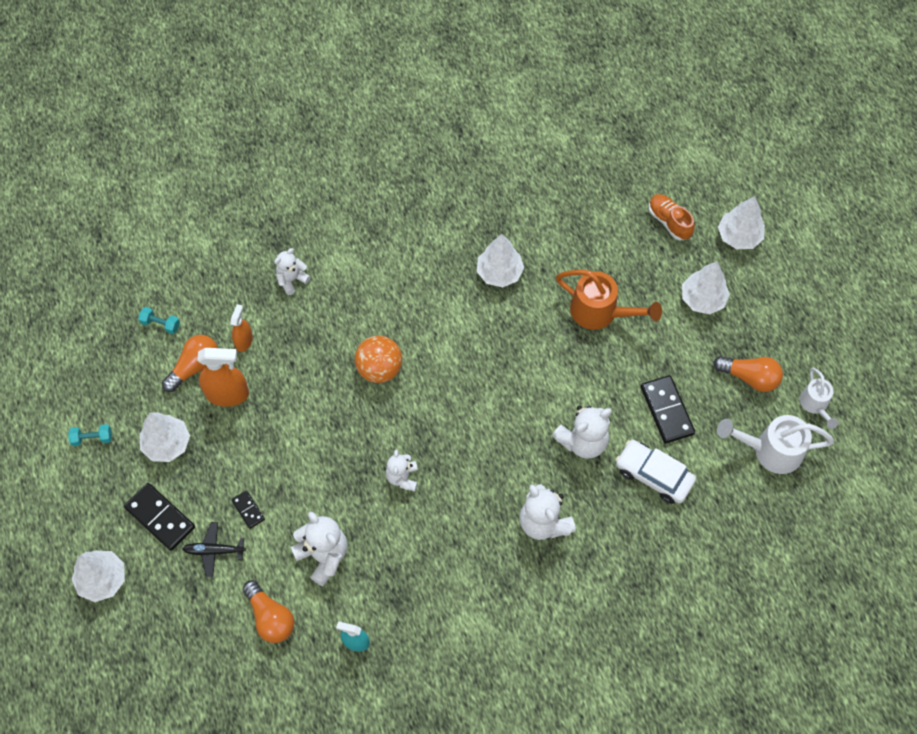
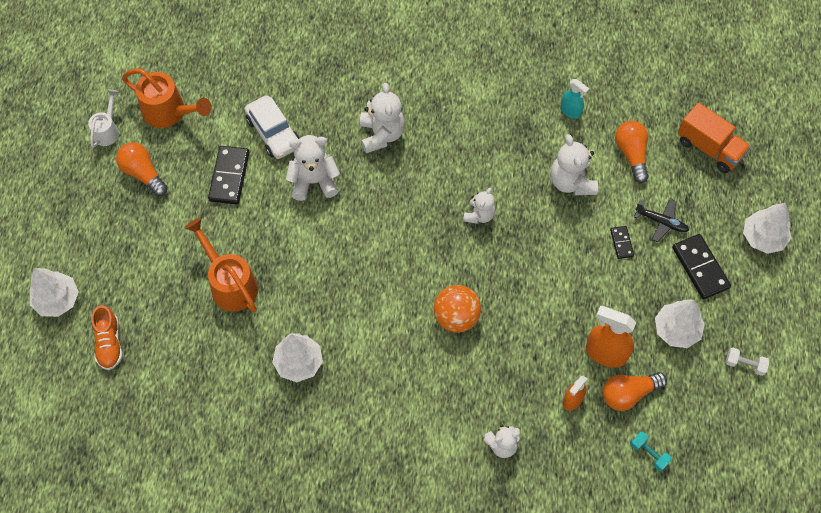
camera: 155 degrees left, 0 degrees up
(92, 438) = (745, 364): turquoise dumbbell -> white dumbbell
(186, 664) = (709, 148): none -> orange truck
(702, 299) = (132, 256): white tree -> none
(770, 450) = (169, 112): white watering can -> orange watering can

